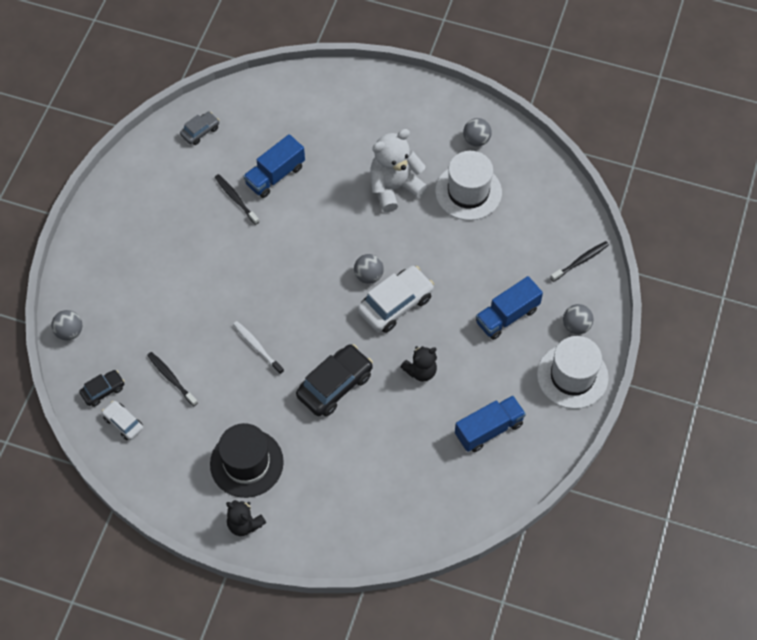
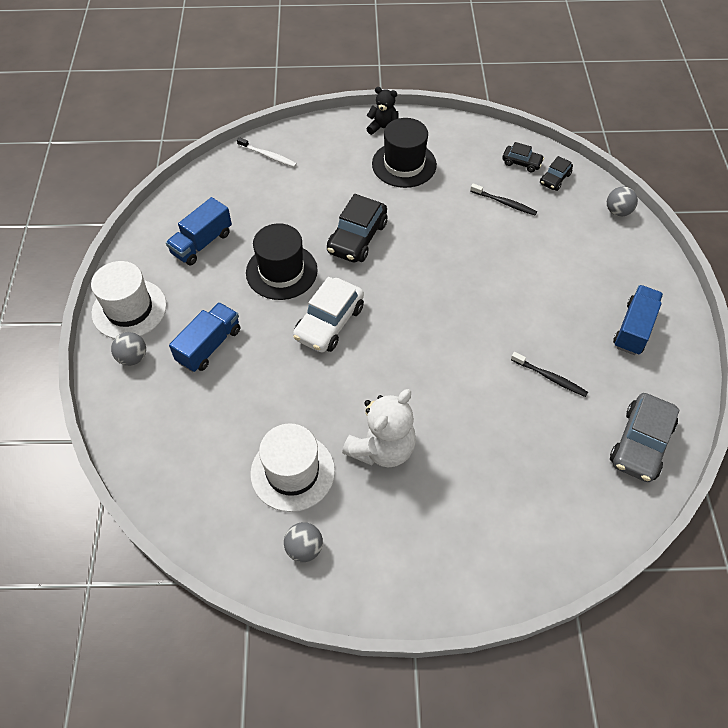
camera: 160 degrees right, 5 degrees down
(123, 423) = (521, 163): white car -> black car
(200, 131) = (640, 443): grey car -> grey car, size x1.83
(257, 347) = (444, 247): white toothbrush -> white toothbrush (268, 156)
(275, 175) = (524, 418): blue truck -> blue truck (634, 328)
(368, 276) = (368, 342): grey ball -> none
(420, 371) = (281, 271): black teddy bear -> black hat
(581, 261) = (138, 429): black toothbrush -> none

